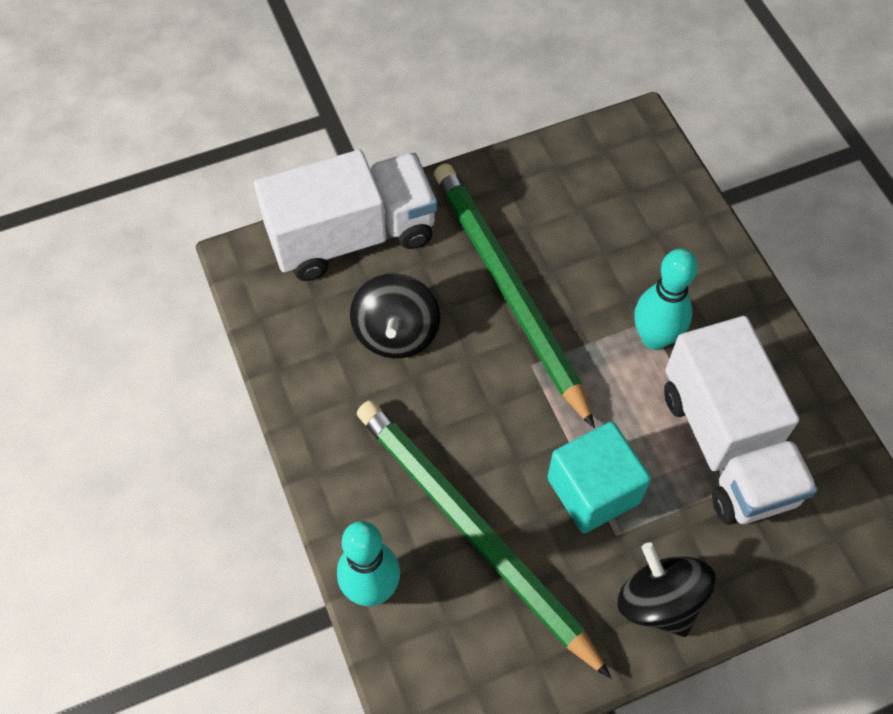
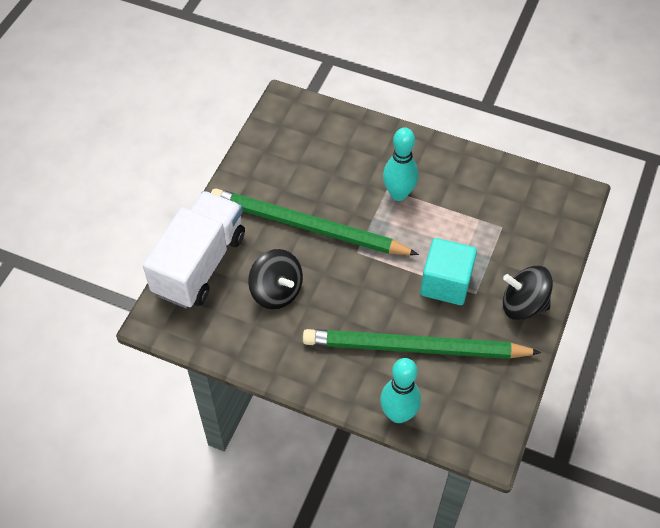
camera: 45 degrees left, 5 degrees down
(727, 445) = (479, 215): white truck -> none

